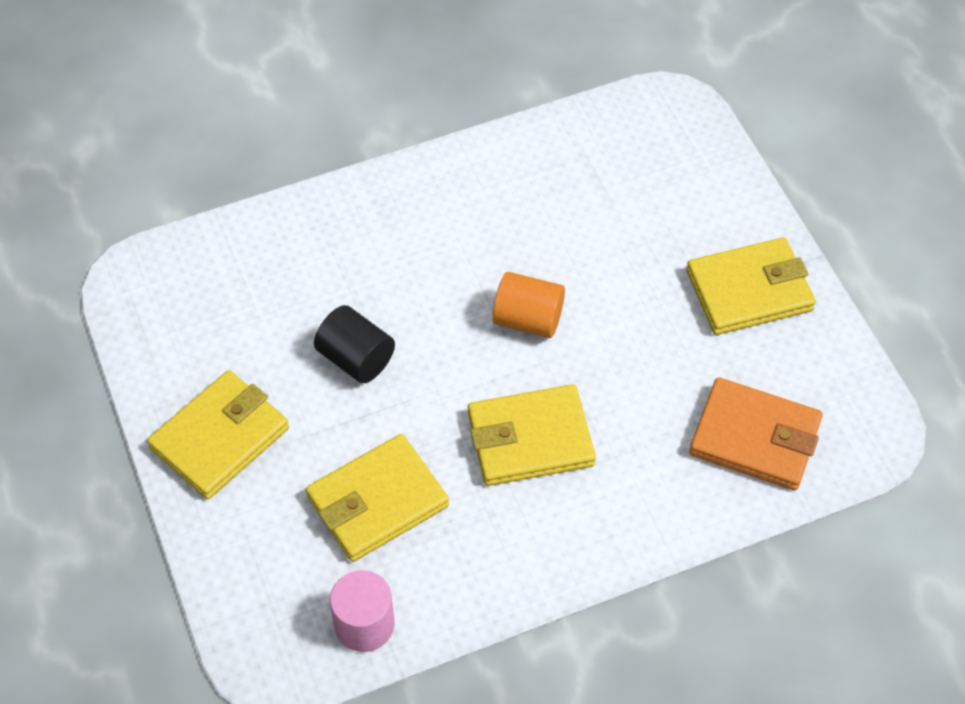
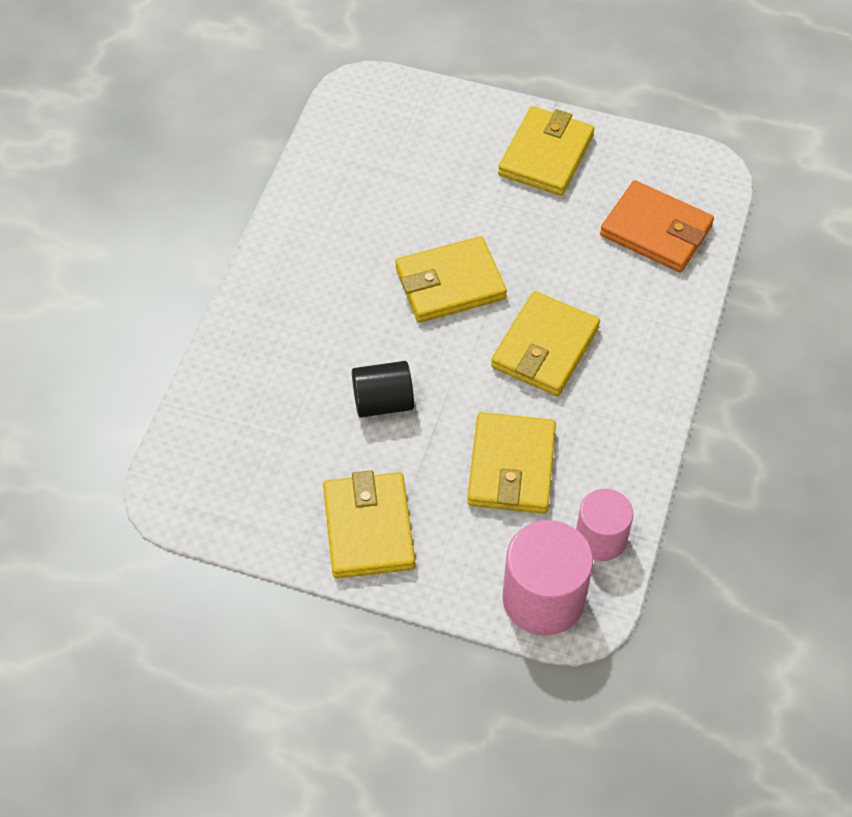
camera: 50 degrees left, 0 degrees up
(262, 620) = (543, 598): none -> pink cylinder
(528, 319) = (450, 284): orange cylinder -> yellow wallet
(755, 437) = (656, 230): orange wallet -> orange wallet turned 60 degrees clockwise

